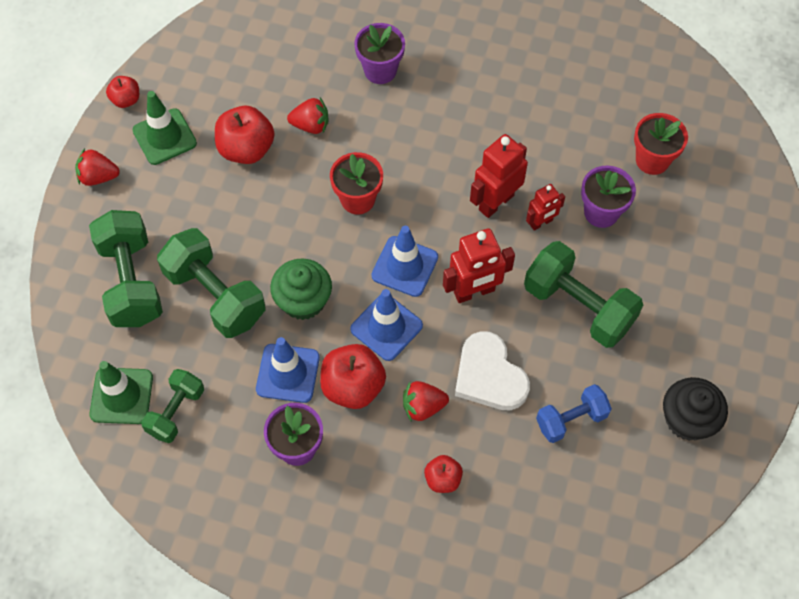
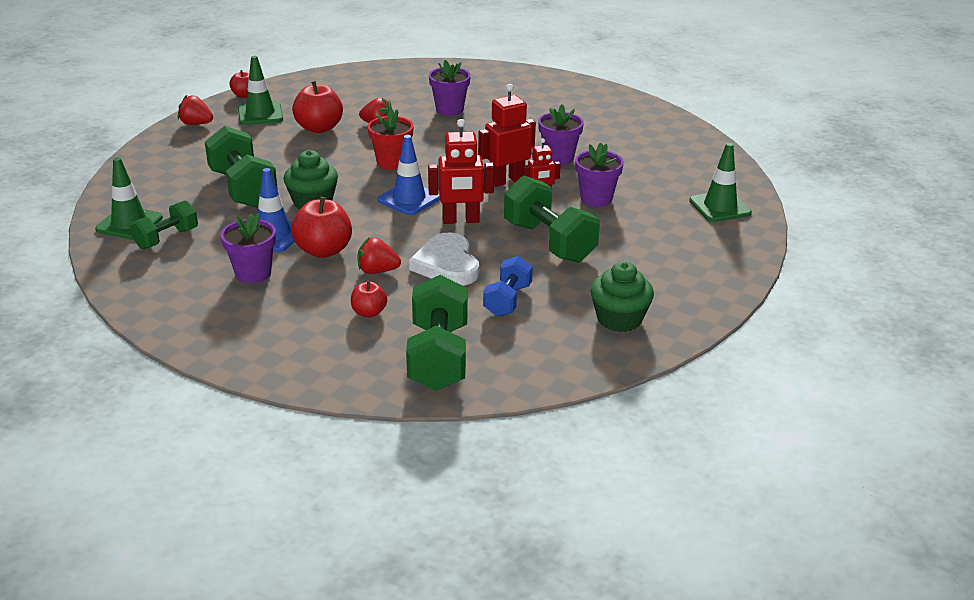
camera: 15 degrees right, 30 degrees down
(131, 281) = (182, 172): green dumbbell -> green dumbbell (438, 357)
(386, 327) = (373, 226): blue traffic cone -> none
(536, 142) = (558, 158): none -> purple flower pot
(571, 419) = (507, 300): blue dumbbell -> blue dumbbell turned 60 degrees counterclockwise
(652, 160) = (655, 180): red flower pot -> none
(687, 419) = (619, 319): black cupcake -> green cupcake
(731, 194) = (720, 207): none -> green traffic cone

